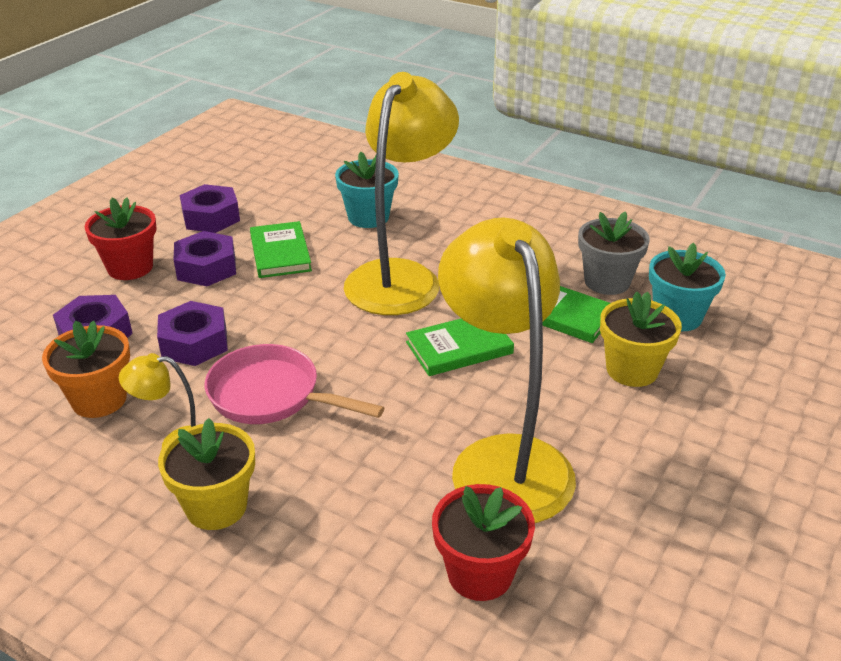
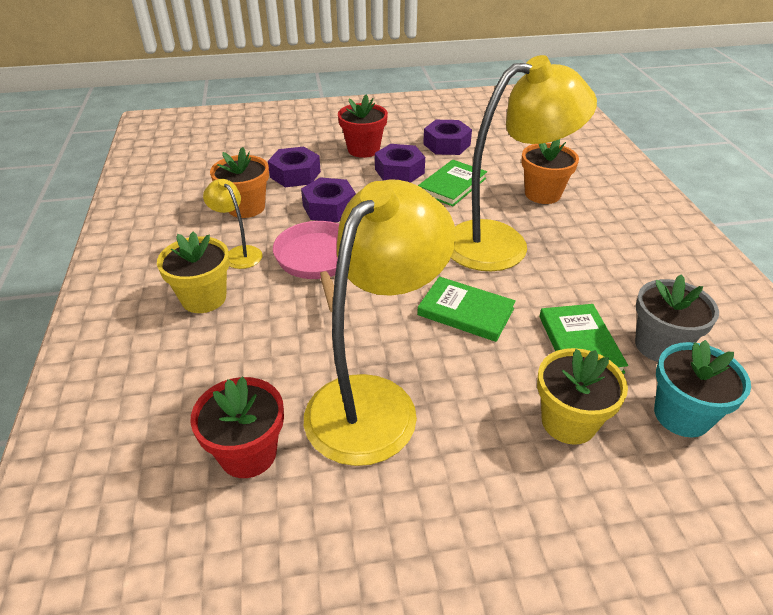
camera: 50 degrees right, 5 degrees up
(368, 217) = (542, 194): turquoise flower pot -> orange flower pot

